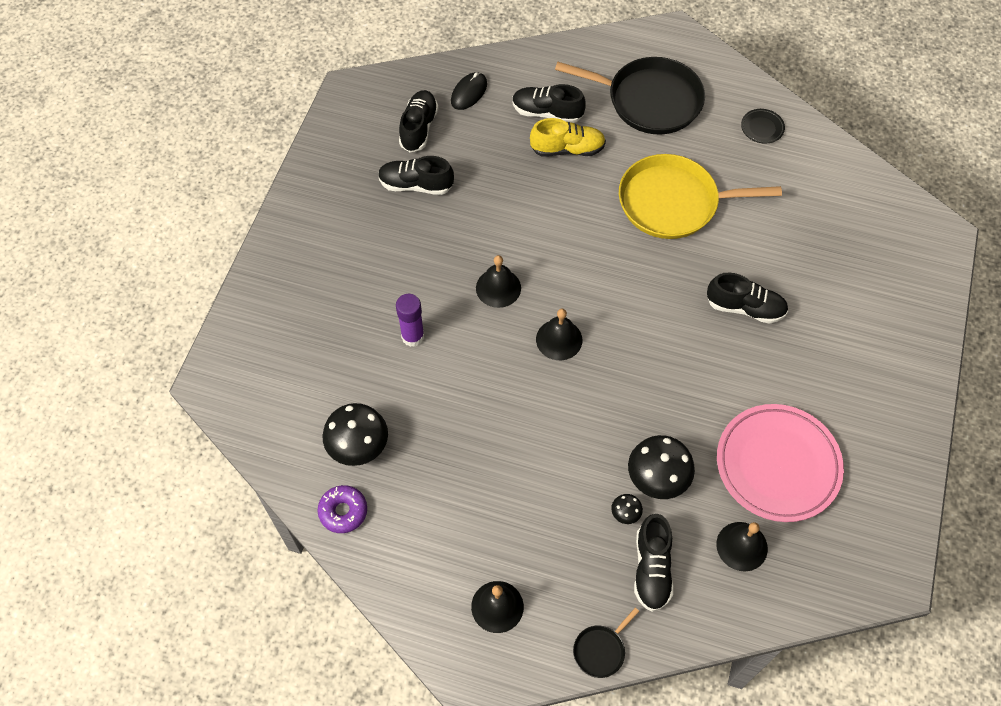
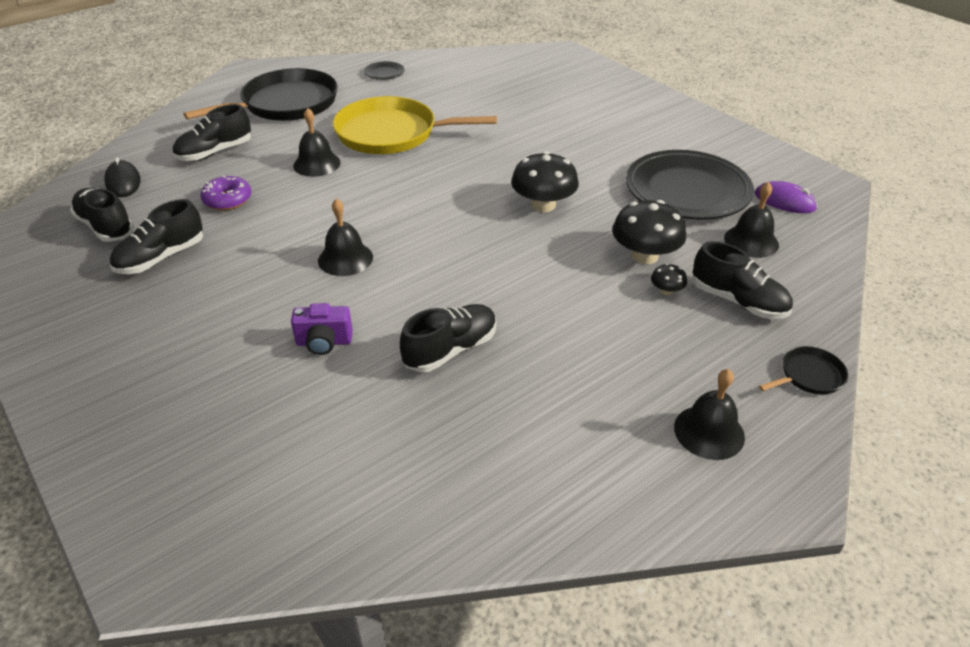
camera: 55 degrees left, 20 degrees down
(343, 511) = (479, 516): purple donut -> purple donut (227, 200)
(358, 445) = (404, 456): black mushroom -> black mushroom (543, 205)
(413, 336) = (324, 342): purple glue stick -> purple camera
(559, 339) = (445, 248): black bell -> black bell (316, 164)
(567, 149) = (265, 158): yellow shoe -> none
(601, 650) = (809, 375): black pan -> black pan turned 105 degrees counterclockwise
(673, 202) = (392, 133): yellow pan -> yellow pan turned 60 degrees clockwise
(745, 308) = (528, 144): black shoe -> black shoe (450, 350)
(777, 465) = (687, 191): pink plate -> black plate
(828, 549) = (784, 201): none -> purple mouse

